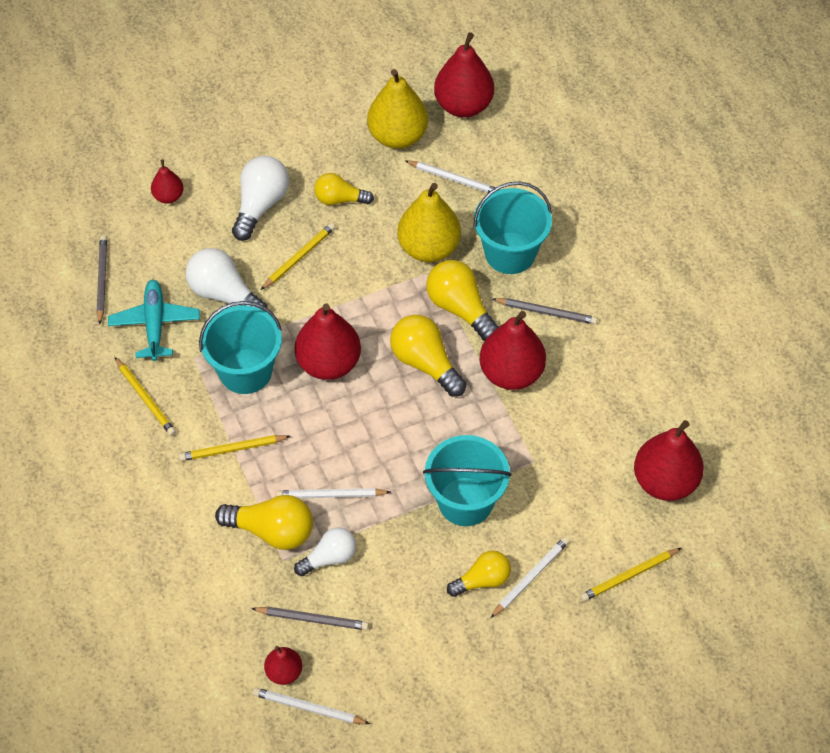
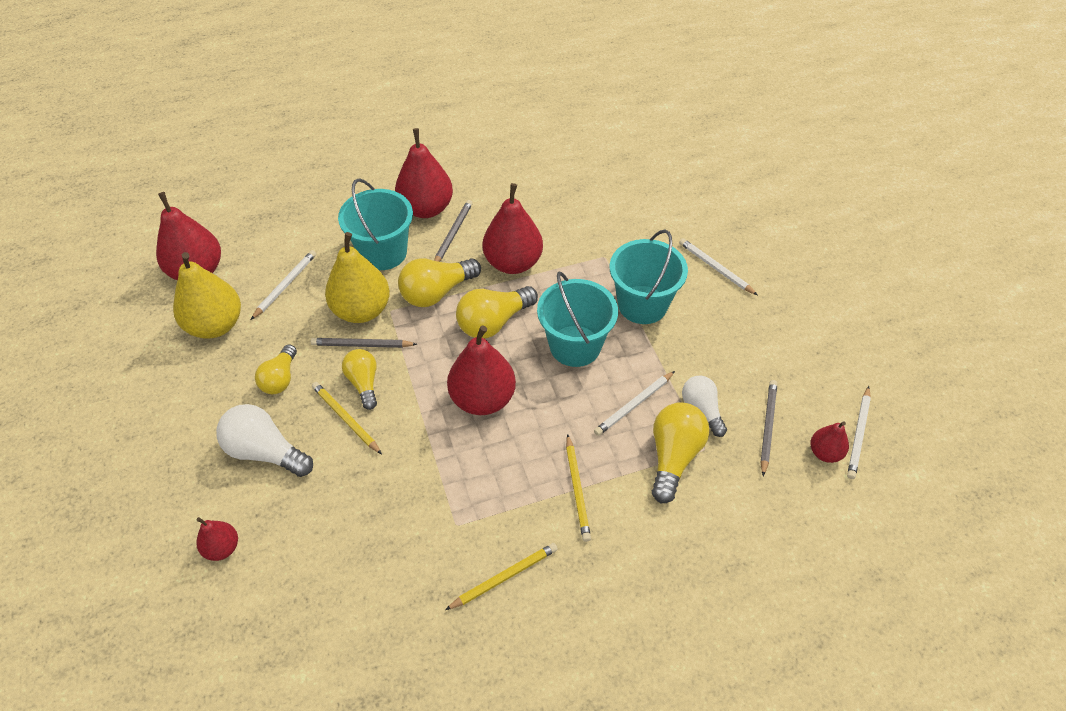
camera: 85 degrees left, 5 degrees down
(102, 280) = (327, 627): grey pencil -> grey pencil (362, 345)
(155, 324) = (404, 565): turquoise plane -> none
(224, 294) = (377, 492): white light bulb -> none
(245, 371) = (481, 474): turquoise bucket -> turquoise bucket (575, 346)
(331, 495) = (634, 405): white pencil -> white pencil turned 45 degrees clockwise
(482, 580) = (719, 299): yellow light bulb -> yellow light bulb (364, 383)
(629, 575) = (711, 209): yellow pencil -> none
(665, 481) = (626, 180): red pear -> red pear (426, 208)

